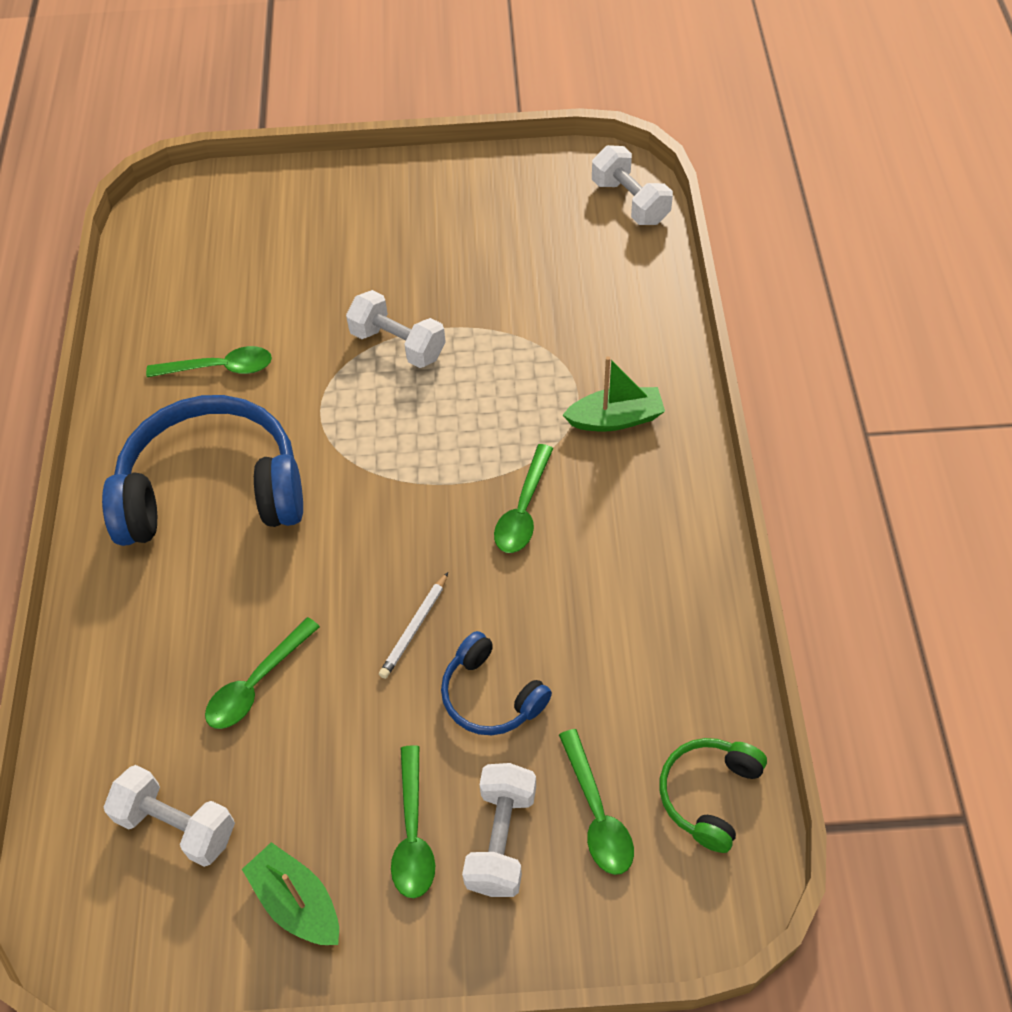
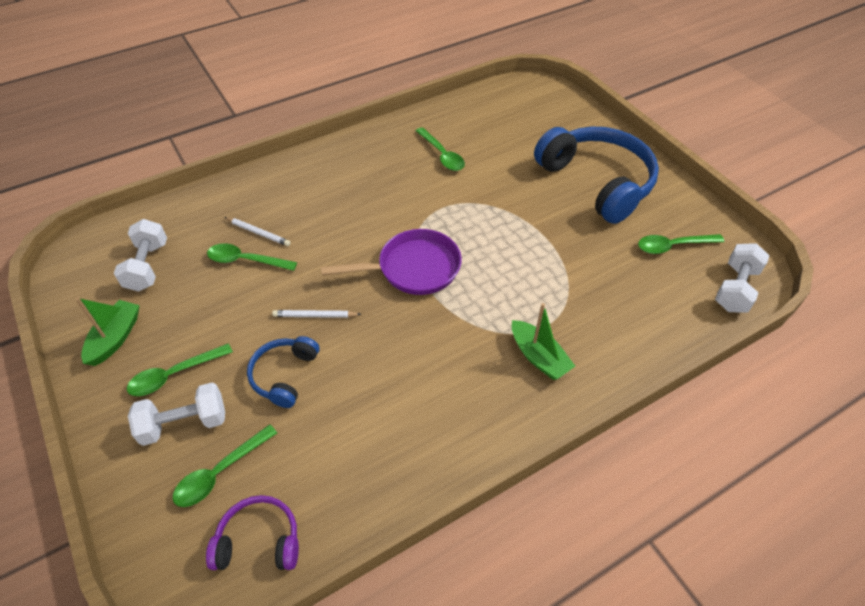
camera: 60 degrees right, 5 degrees down
(211, 651) = (258, 233): none -> white pencil
(212, 489) = (360, 188): blue headphones -> blue headphones (597, 182)
(398, 344) = (515, 220): white dumbbell -> none
(405, 487) = (413, 268): none -> purple pan
(523, 510) = (432, 335): green spoon -> green spoon (673, 246)
(708, 794) = (259, 541): green headphones -> purple headphones

